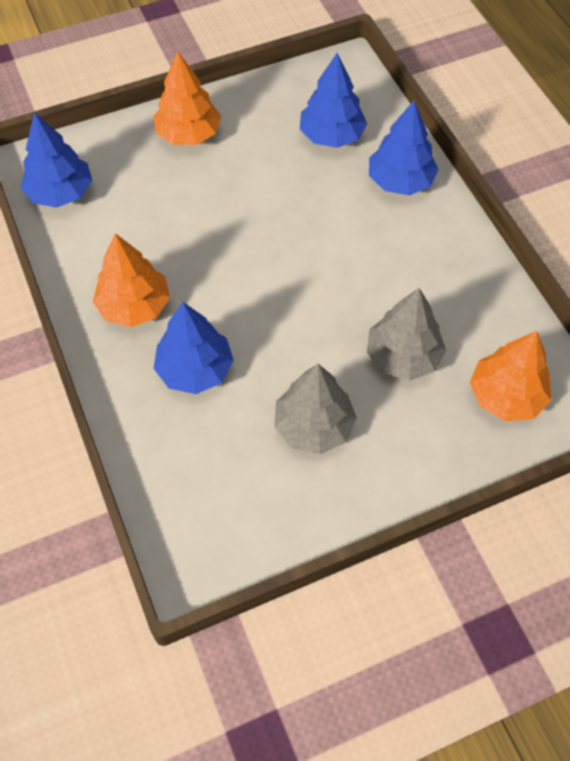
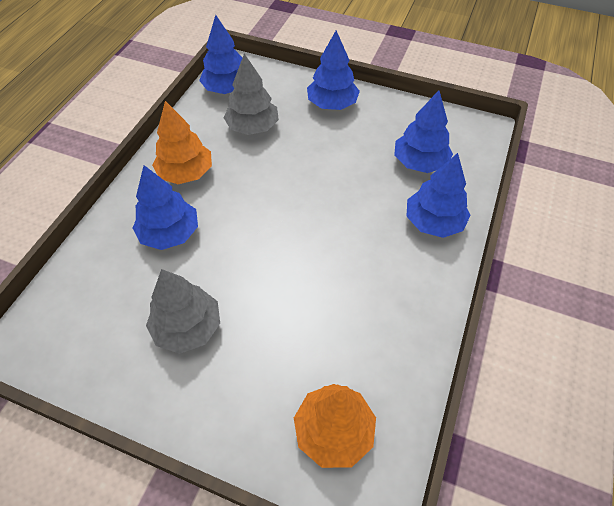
camera: 45 degrees right, 5 degrees down
(188, 134) = (332, 104): orange tree -> blue tree
(403, 356) = (296, 335): grey tree -> grey tree (252, 127)

